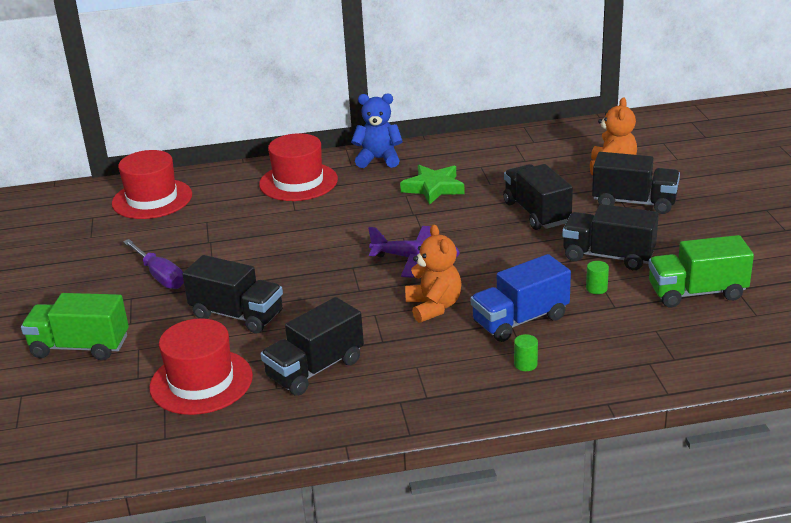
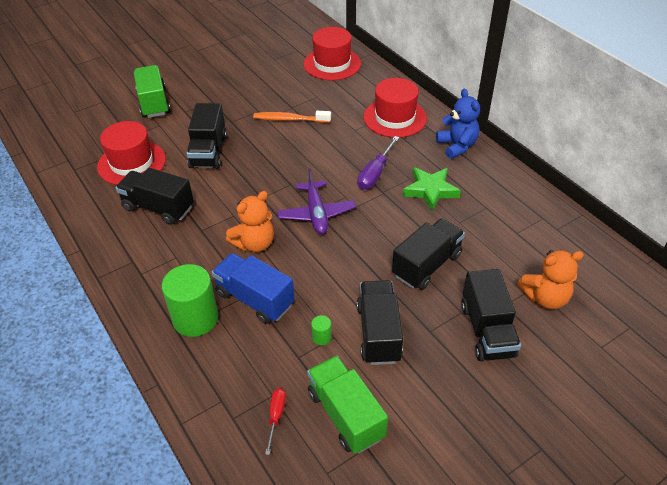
camera: 65 degrees right, 15 degrees up
(160, 276) = (241, 103): purple screwdriver -> purple screwdriver (375, 174)
(232, 247) = (290, 119): none -> orange toothbrush
(525, 364) = (195, 318): green cylinder -> green cylinder, size x2.42
(682, 332) = (276, 416): none -> red screwdriver

